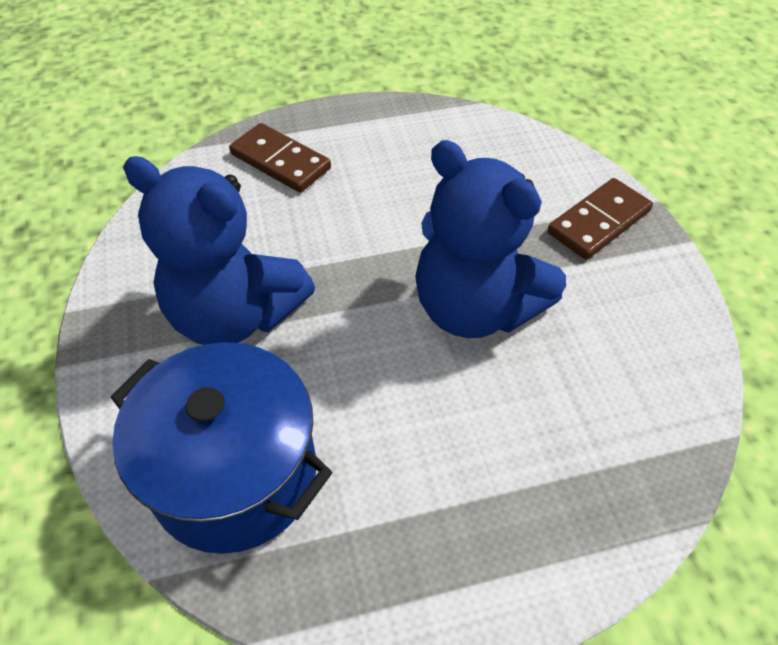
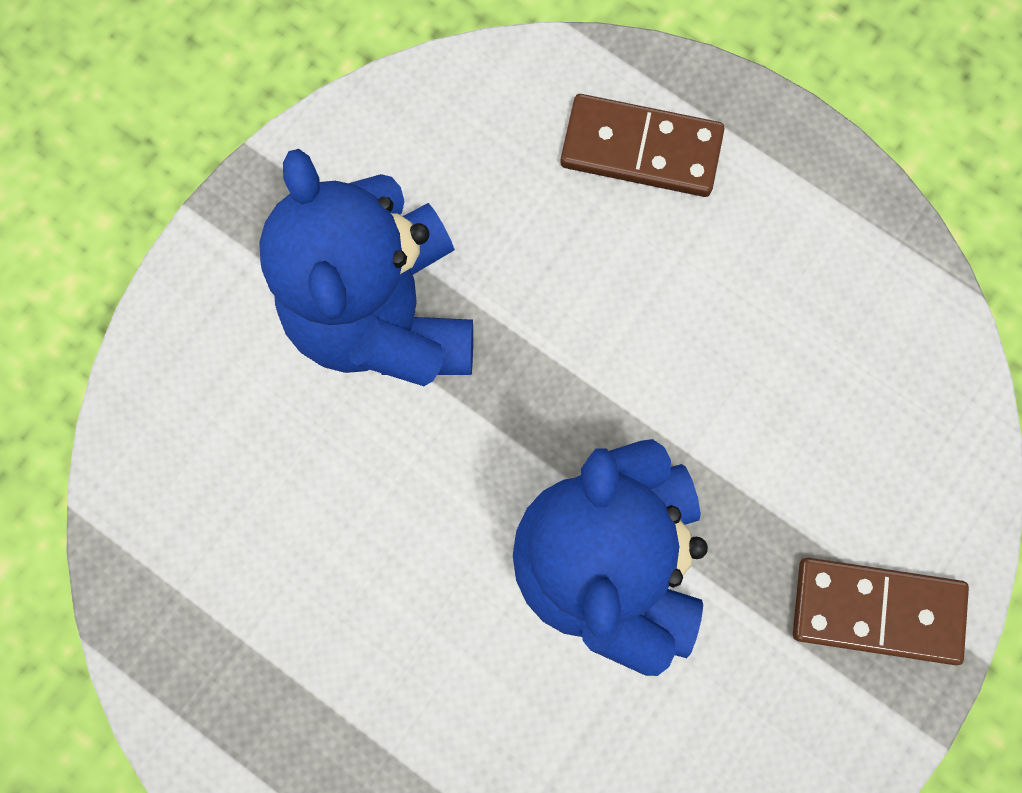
camera: 50 degrees right, 25 degrees up
(235, 474) = (214, 486): blue pot -> none
(280, 161) = (641, 149): brown domino -> brown domino turned 75 degrees counterclockwise

